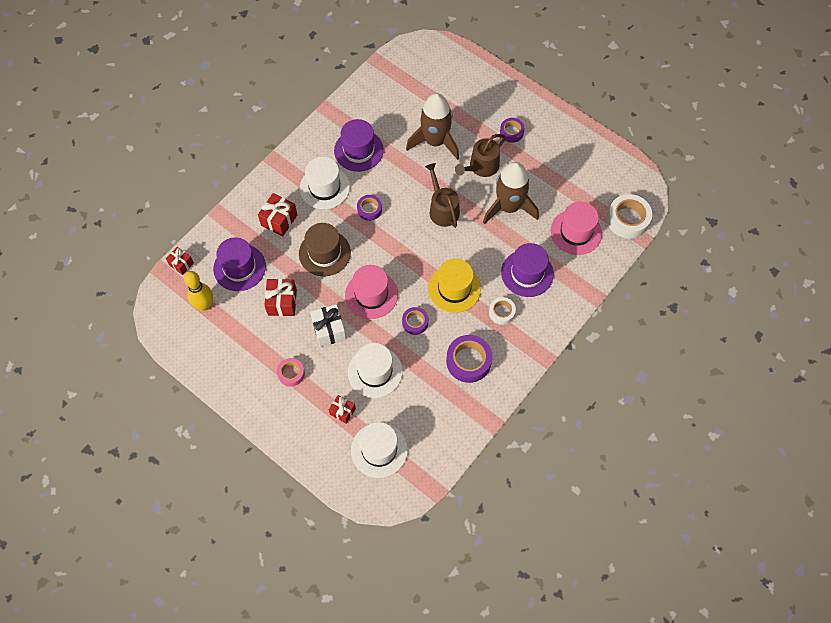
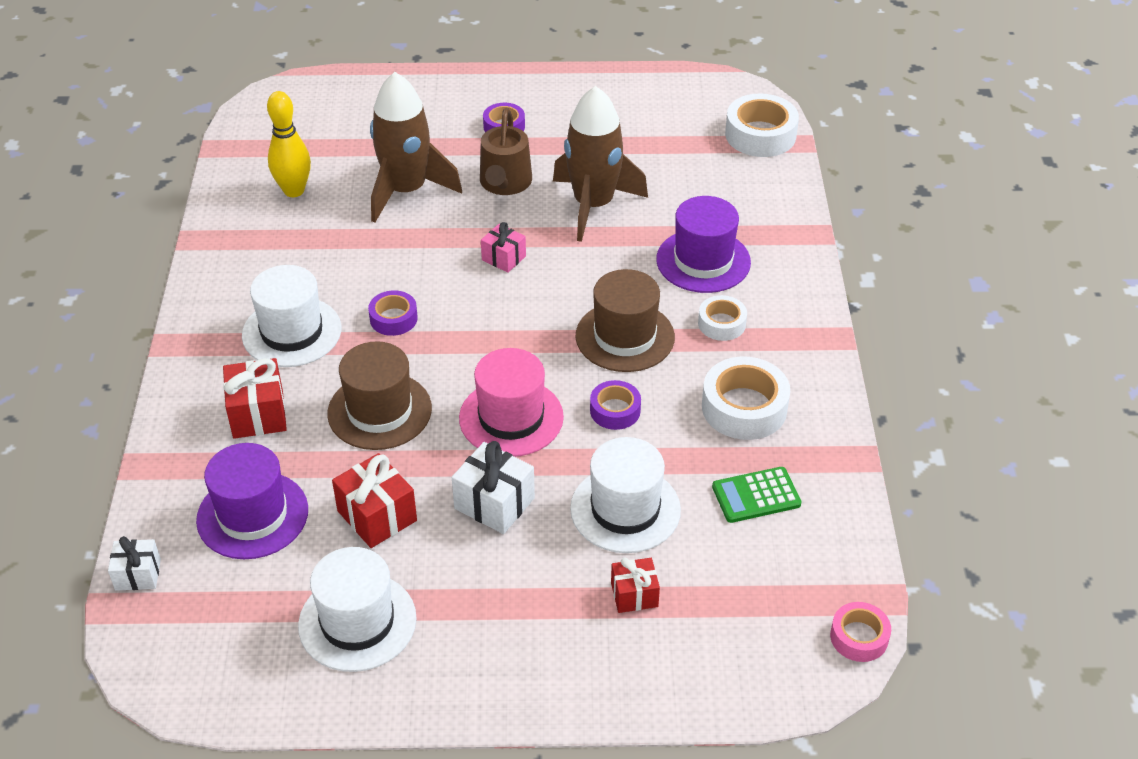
camera: 40 degrees left, 20 degrees down
(181, 264) = (138, 574): red gift -> white gift
(204, 305) = (241, 605): yellow bowling pin -> yellow bowling pin (294, 191)
(291, 373) = (495, 601): pink tape -> pink tape (859, 637)
(358, 150) = (299, 260): purple hat -> none
(379, 450) = (746, 605): white hat -> white hat (357, 622)
(431, 405) = (756, 495): none -> green calculator
(442, 209) = (504, 258): brown watering can -> pink gift
(454, 288) = (625, 336): yellow hat -> brown hat
(468, 361) = (744, 407): purple tape -> white tape
(576, 232) = (712, 182): pink hat -> none

